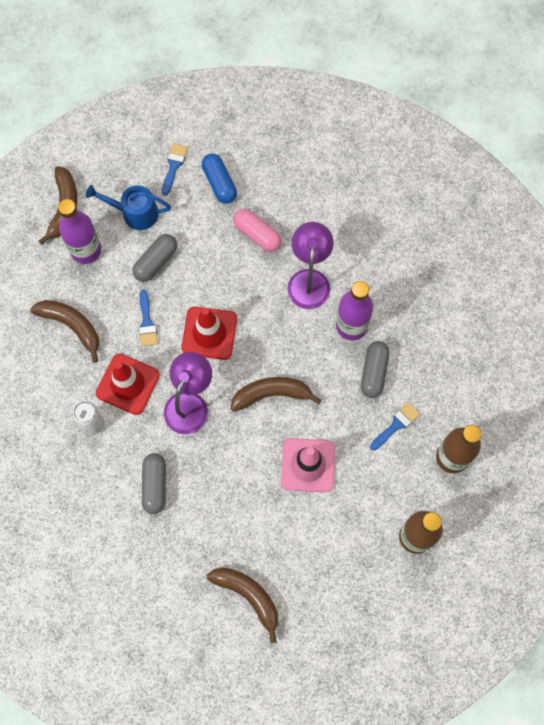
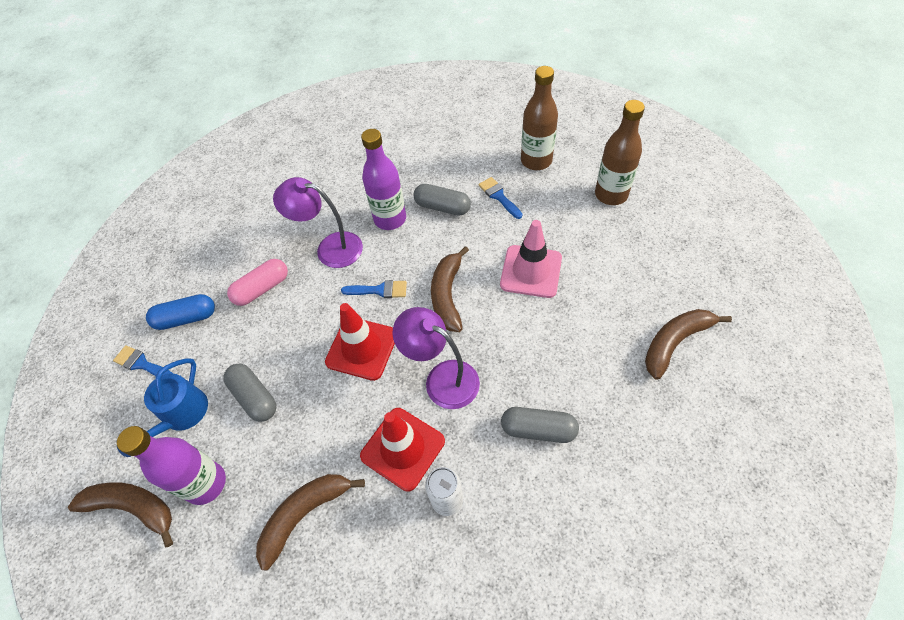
camera: 75 degrees left, 15 degrees down
(147, 322) = (329, 416): blue brush -> blue brush (379, 290)

